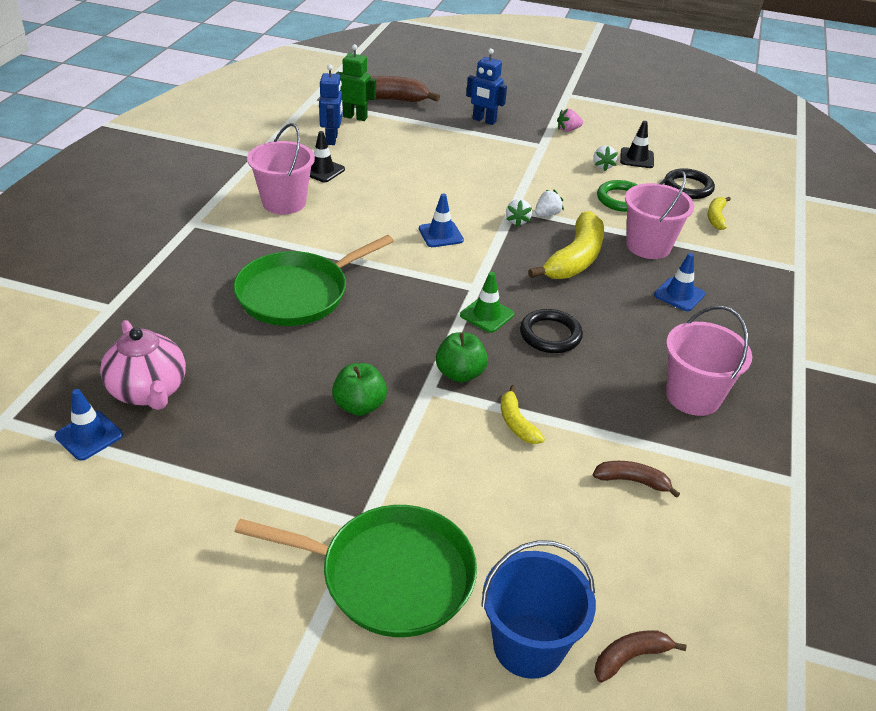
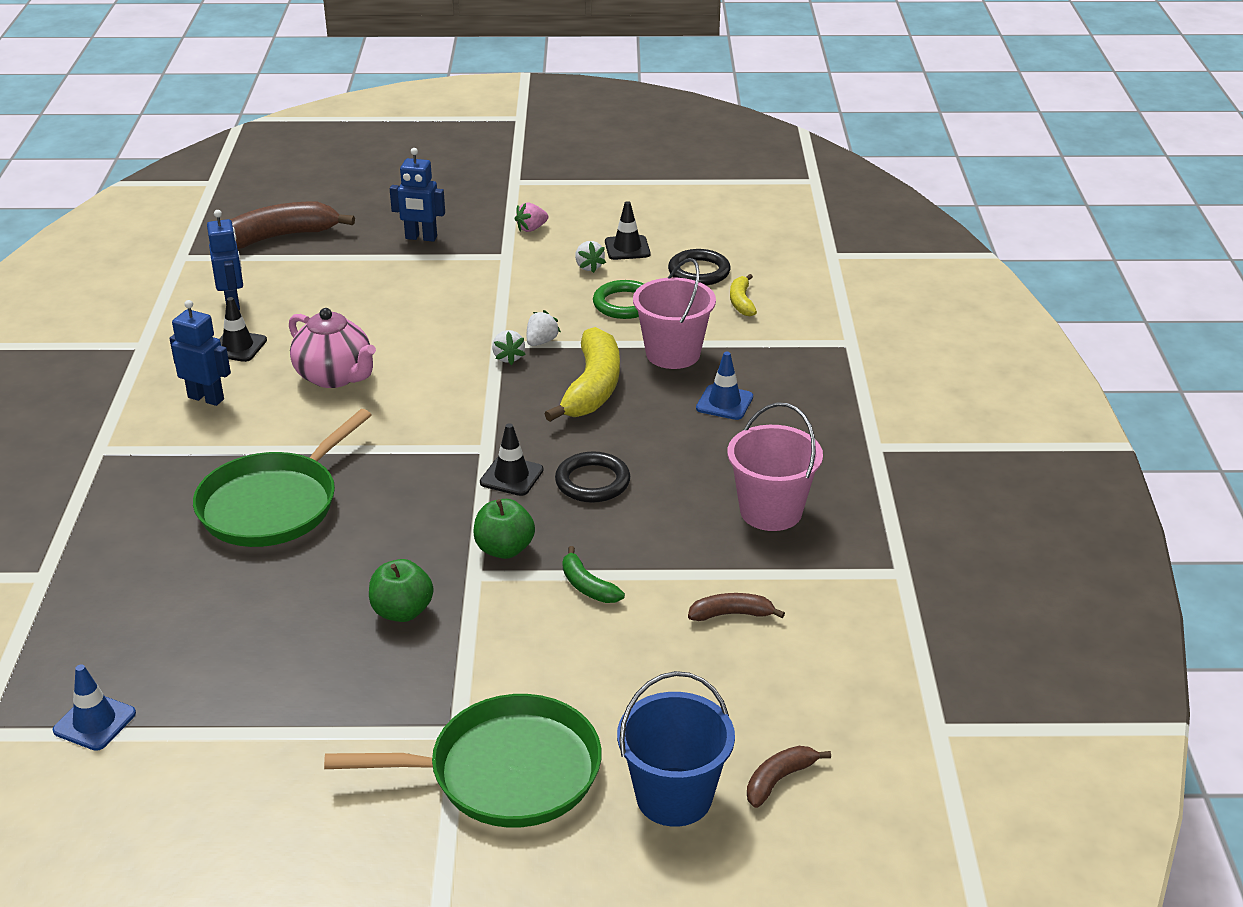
camera: 15 degrees left, 5 degrees down
(149, 391) = (143, 657): pink teapot -> pink teapot (335, 377)
(284, 202) = (206, 398): pink bucket -> blue robot
(355, 117) = (251, 267): green robot -> none
(440, 234) = (421, 394): blue traffic cone -> none
(487, 315) = (511, 476): green traffic cone -> black traffic cone
(517, 423) = (587, 586): yellow banana -> green banana

